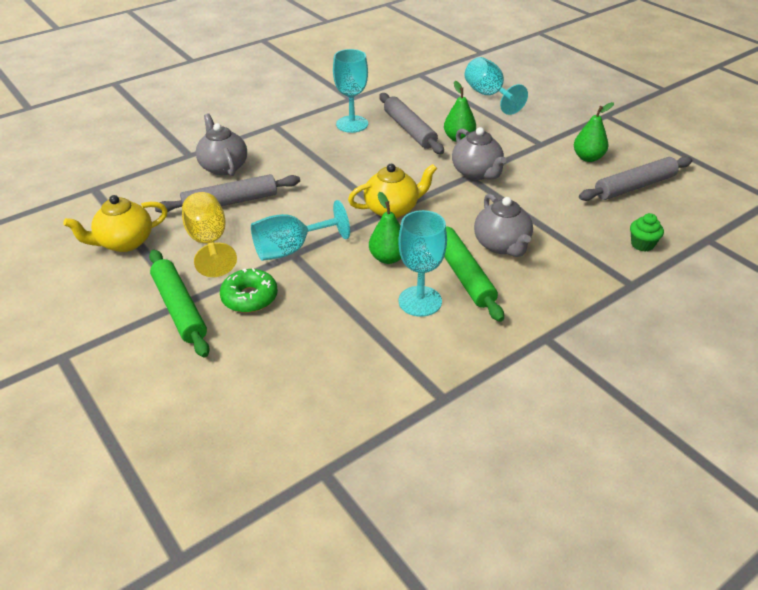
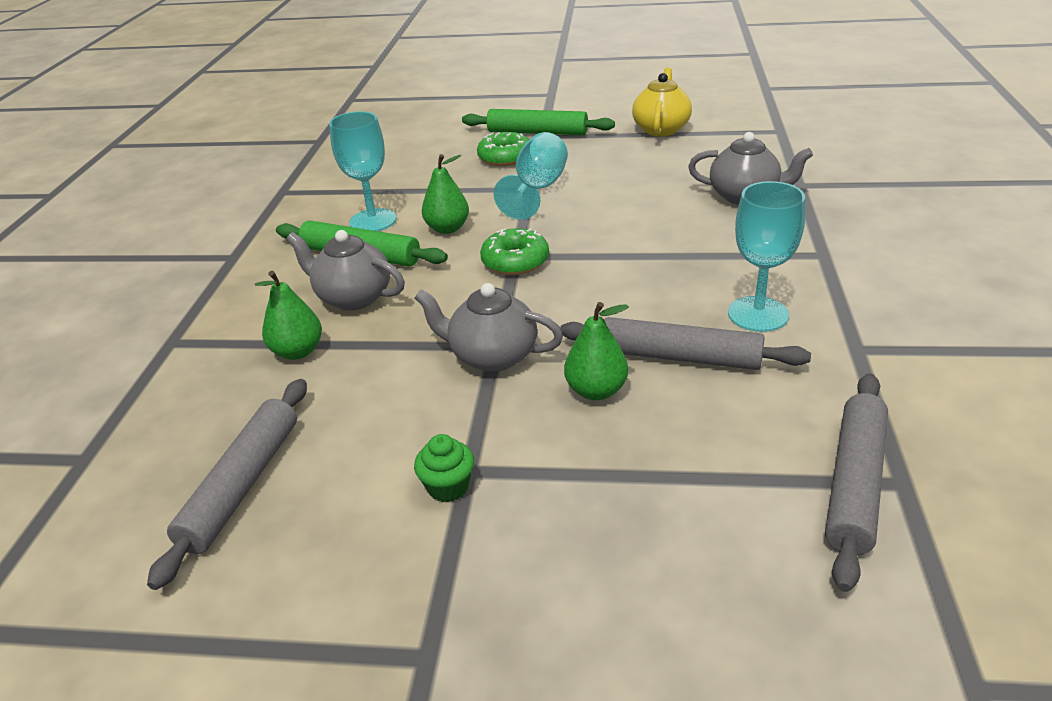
camera: 135 degrees right, 5 degrees down
(209, 242) = (607, 159): yellow goblet -> none
(230, 202) = (662, 183): grey rolling pin -> grey rolling pin (854, 484)
(392, 209) = (515, 261): yellow teapot -> green donut
(488, 95) = (705, 524): turquoise goblet -> none
(588, 158) = (363, 494): green pear -> green pear (298, 351)
(642, 244) = (181, 395): green cupcake -> green cupcake (448, 487)

